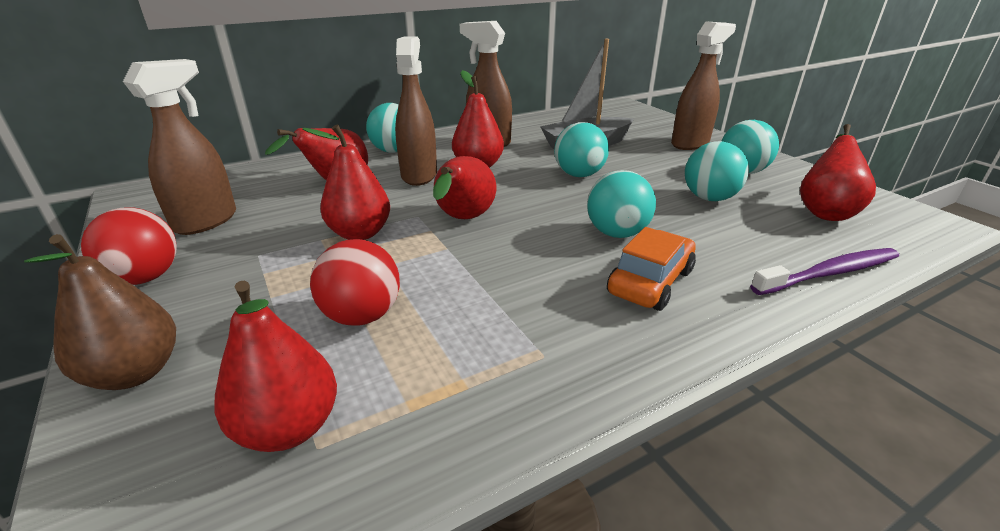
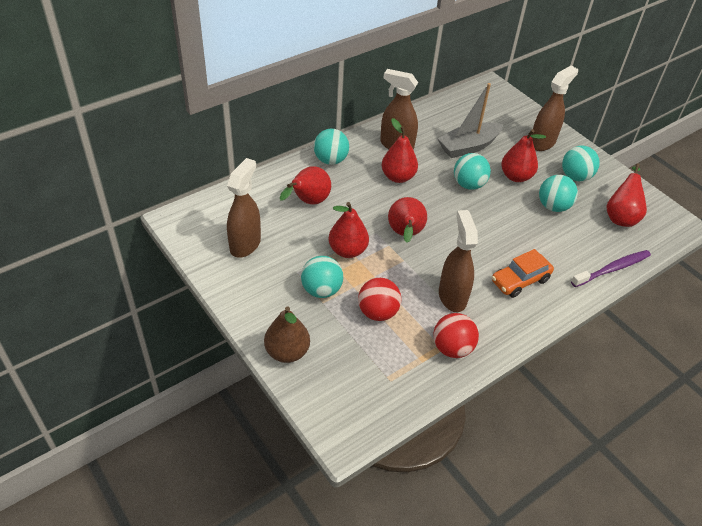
camera: 10 degrees left, 15 degrees up
(145, 278) = (244, 293): red ball -> red ball (452, 348)
(289, 427) = (374, 373): red pear -> red pear (516, 176)
(419, 175) = (360, 189): brown spray bottle -> brown spray bottle (452, 296)
(616, 233) = (499, 242): turquoise ball -> turquoise ball (321, 290)
(650, 282) = (520, 280): orange car -> orange car turned 150 degrees counterclockwise

